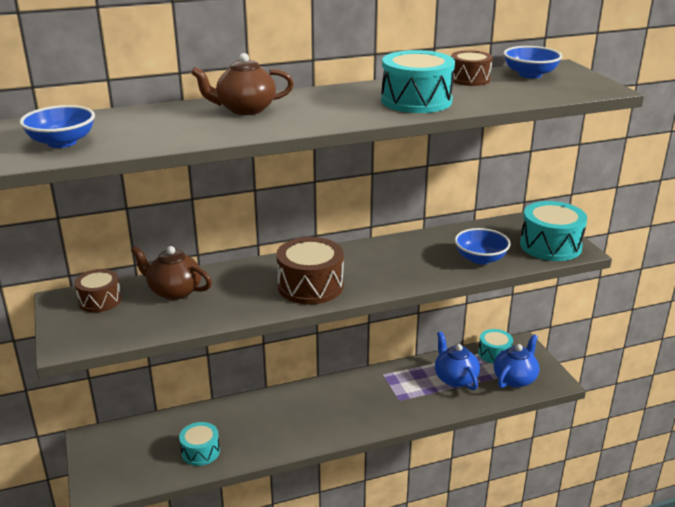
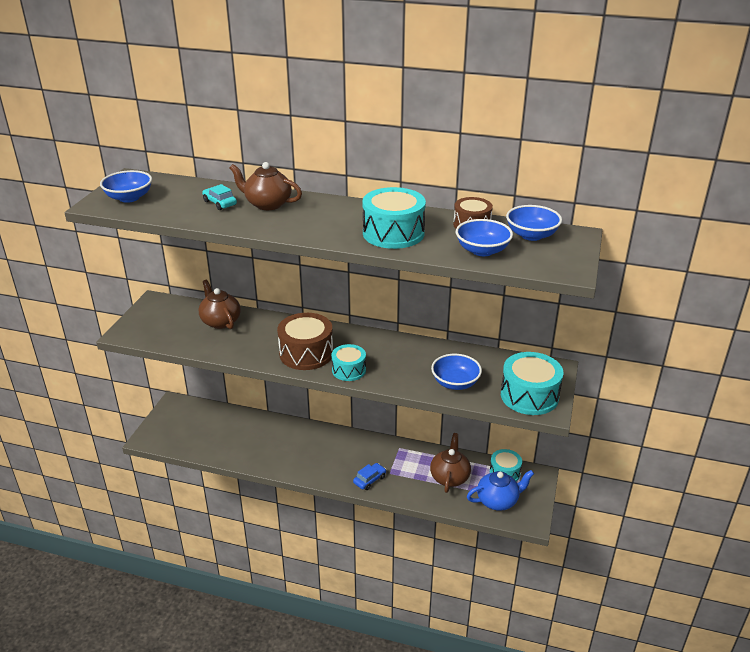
camera: 35 degrees right, 5 degrees up
(100, 300) = (173, 310): brown drum -> none
(189, 121) = (220, 203): none -> turquoise car
(200, 451) = (225, 444): turquoise drum -> turquoise drum (349, 370)
(388, 414) = (369, 480): none -> blue car
(455, 378) = (450, 477): blue teapot -> brown teapot
(515, 93) = (482, 250): none -> blue bowl

